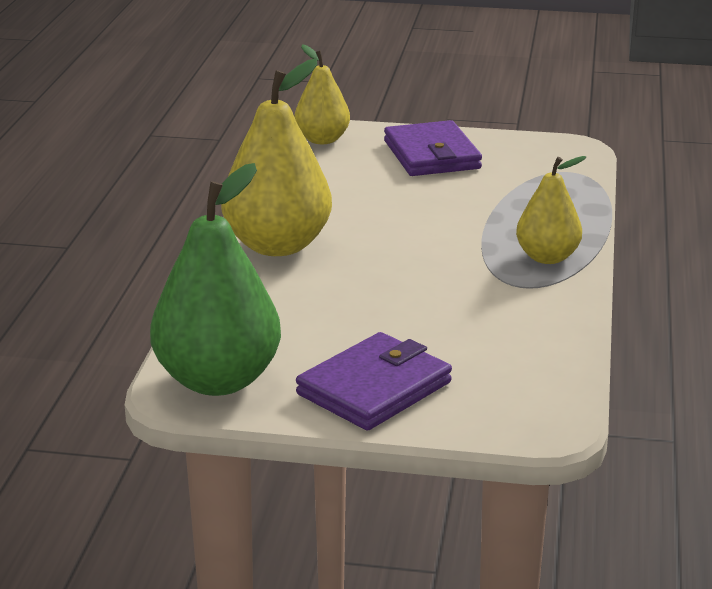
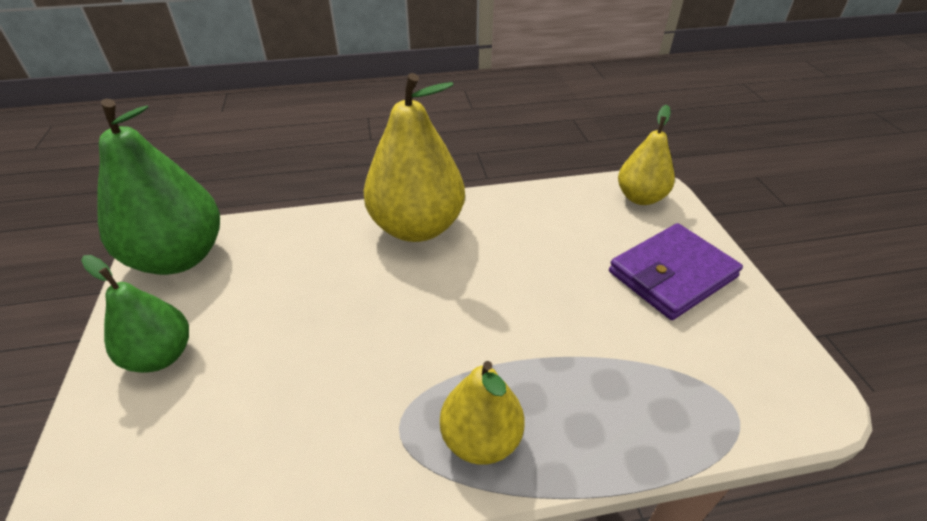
camera: 70 degrees right, 15 degrees up
(374, 388) = (161, 356): purple wallet -> green pear

